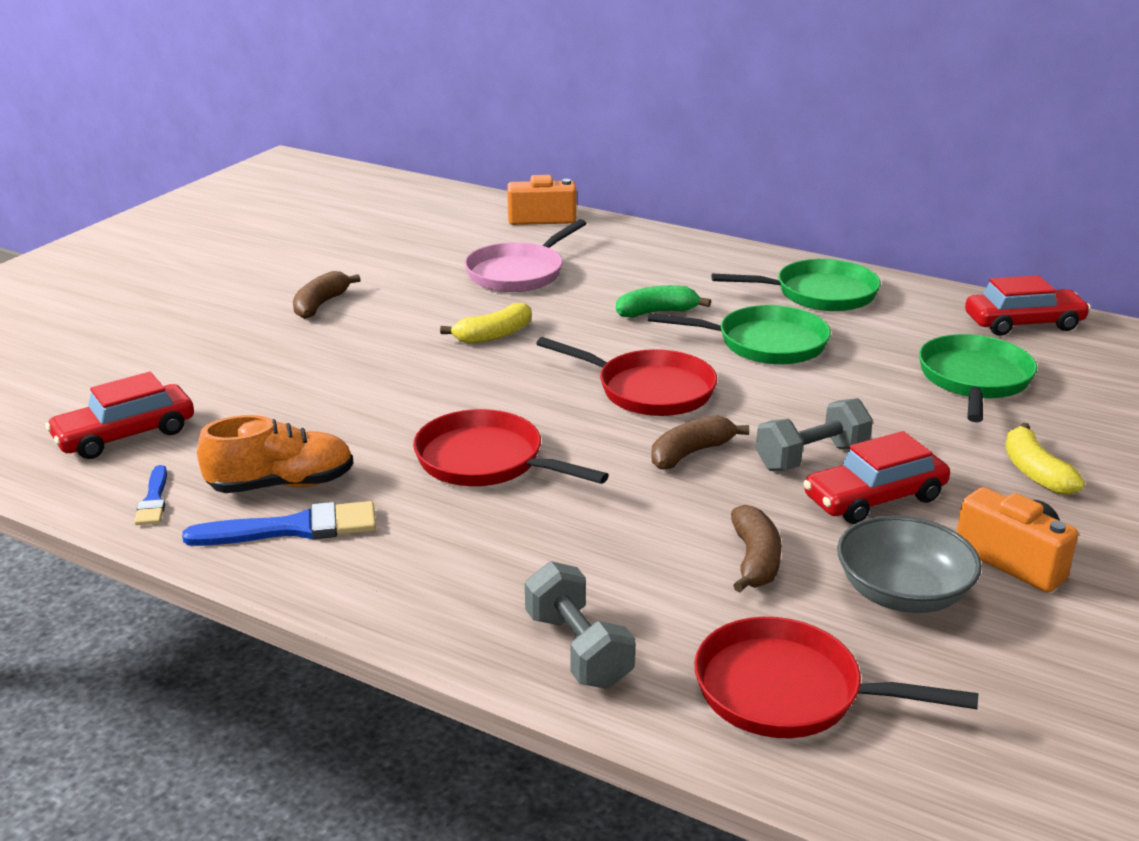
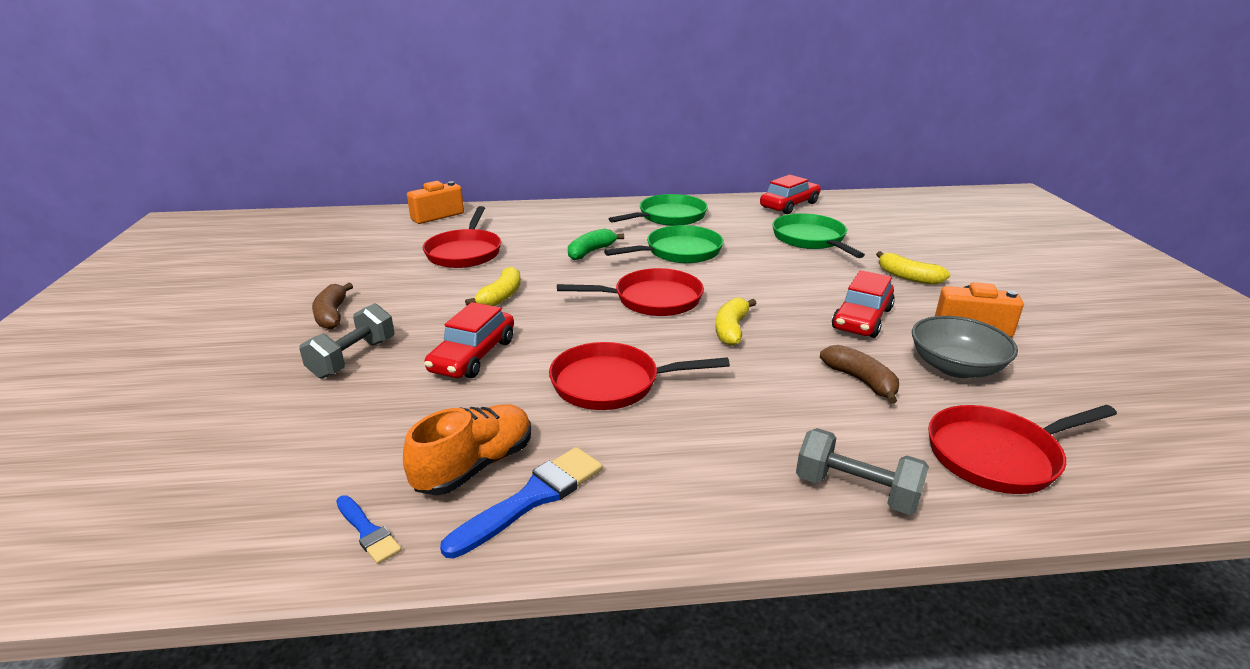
camera: 35 degrees left, 0 degrees up
(125, 435) = (265, 484): red car -> red car (473, 356)
(519, 273) = (465, 252): pink pan -> red pan
(690, 453) = (731, 329): brown banana -> yellow banana
(811, 458) = (798, 308): grey dumbbell -> grey dumbbell (353, 358)

